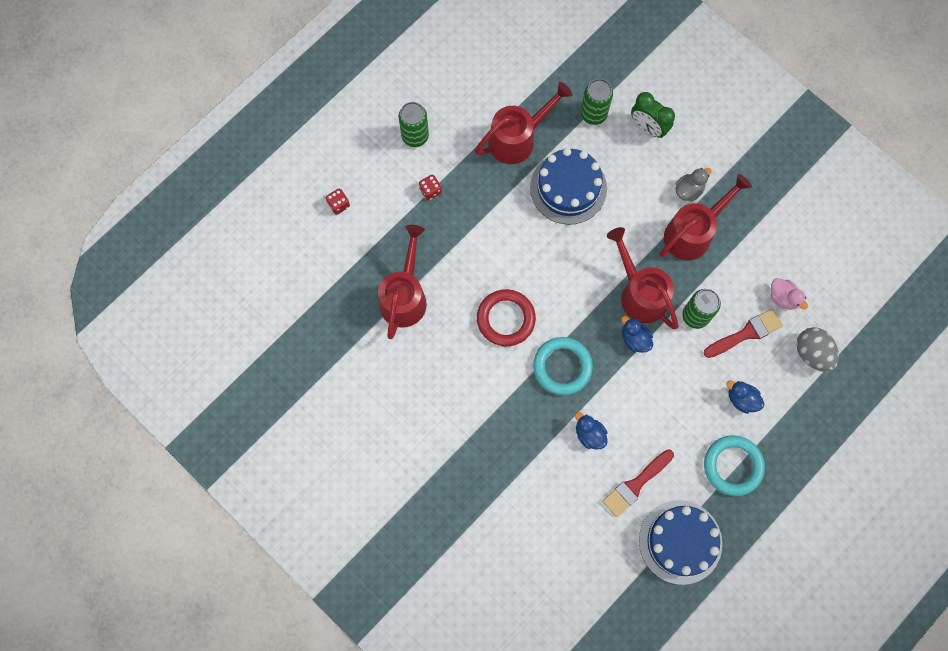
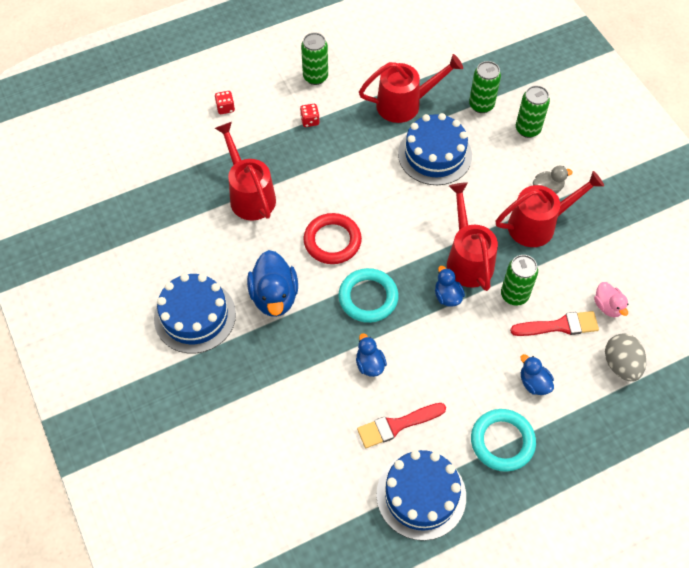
camera: 20 degrees right, 15 degrees down
(405, 296) = (249, 194): red watering can -> red watering can turned 60 degrees counterclockwise
(408, 444) = (195, 316): none -> blue cake
(474, 397) = (274, 296): none -> blue duck
(648, 127) = (527, 129): green clock -> green can

